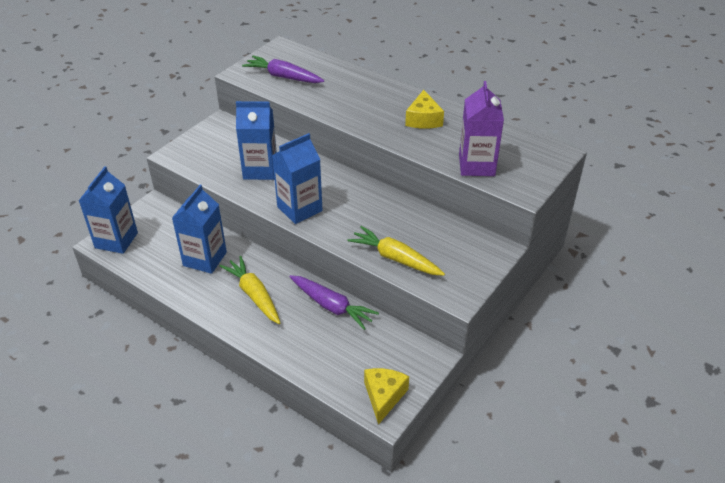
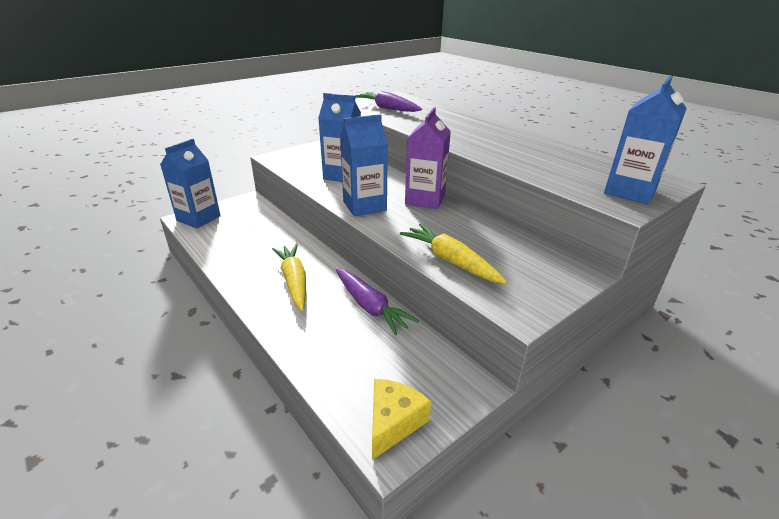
camera: 15 degrees right, 10 degrees down
(205, 259) = (265, 244): blue carton -> blue carton (630, 192)
(423, 119) = (512, 143): yellow cheese -> none
(476, 165) = (565, 179): purple carton -> purple carton (425, 199)

